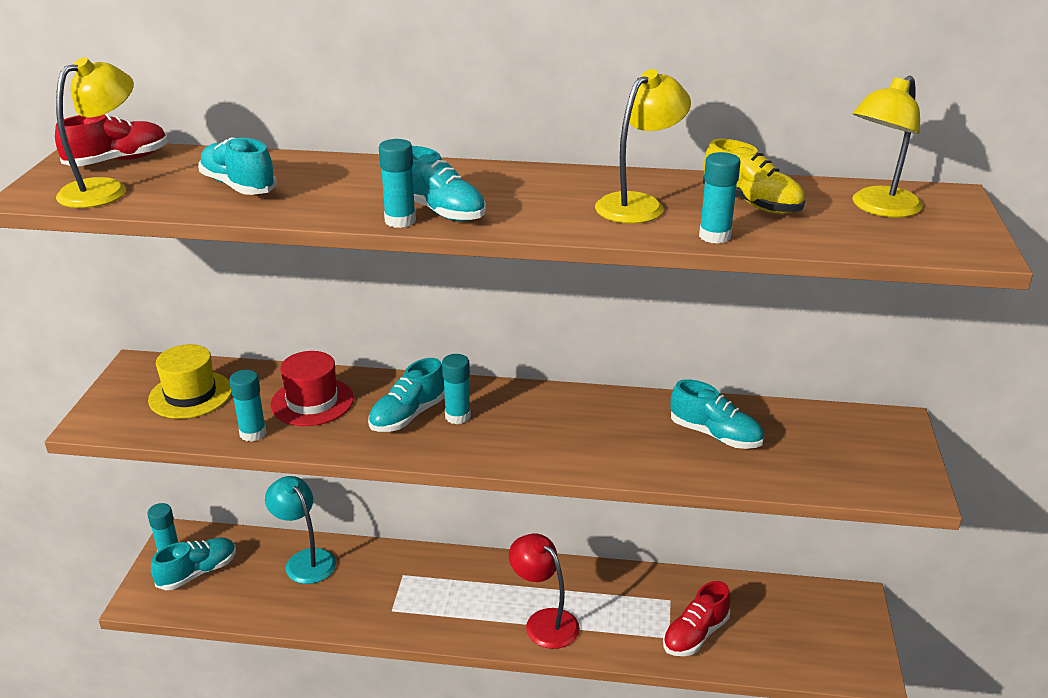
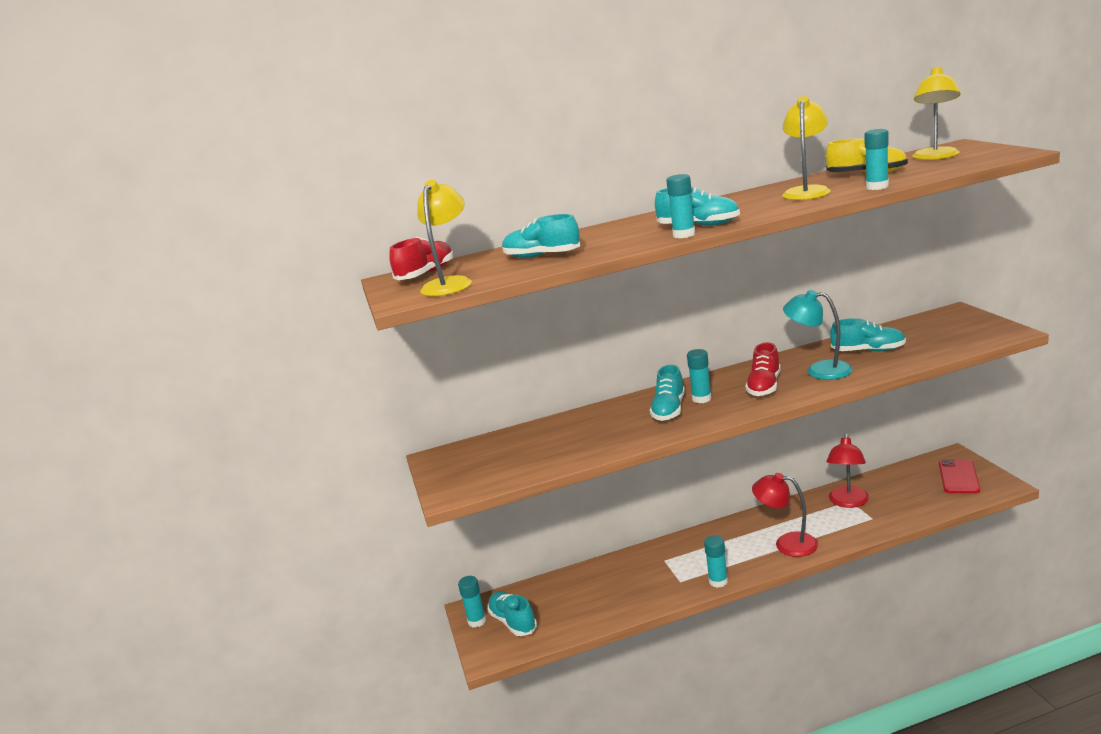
camera: 20 degrees left, 10 degrees down
(190, 395) = (499, 455): yellow hat -> none
(197, 572) = (513, 622): turquoise shoe -> turquoise shoe turned 60 degrees counterclockwise
(253, 433) = (577, 455): turquoise glue stick -> turquoise glue stick (718, 581)
(305, 560) = (585, 581): turquoise lamp -> turquoise lamp (819, 370)
(312, 402) = (593, 427): red hat -> none
(665, 601) = (848, 502): none -> red lamp
(695, 635) = (886, 510): red shoe -> red shoe (764, 386)
(828, 633) = (958, 477): none -> red phone

